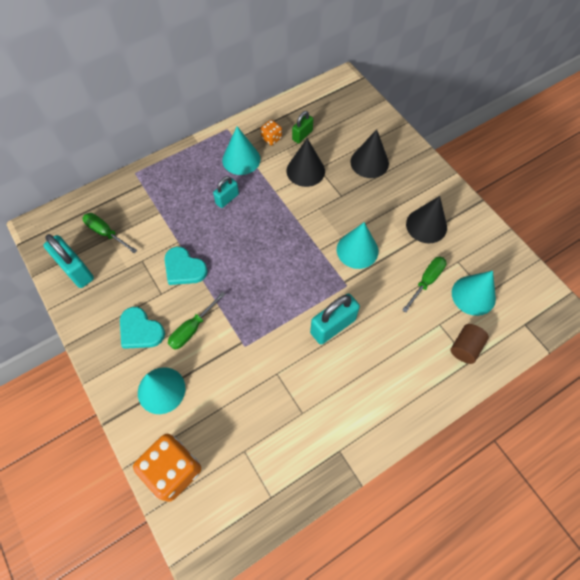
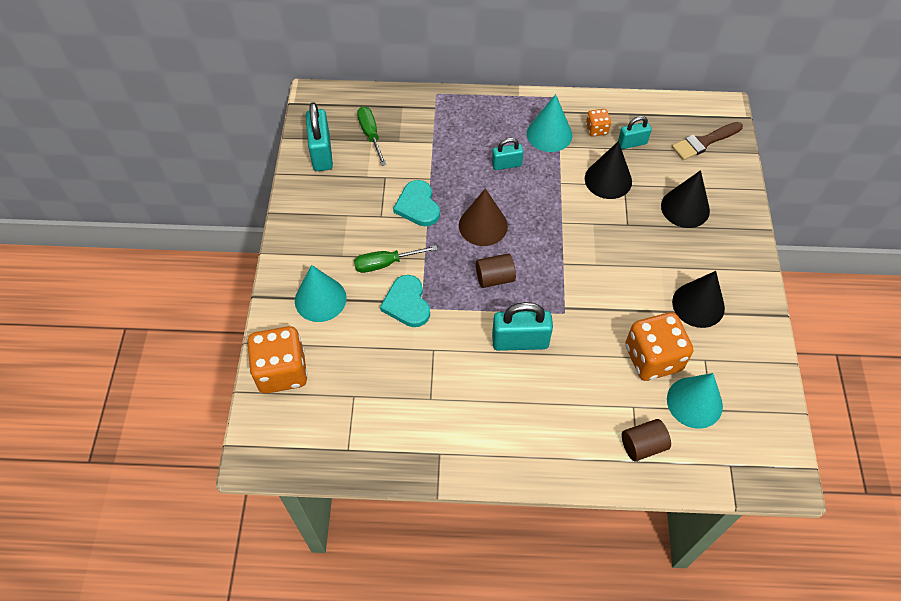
camera: 35 degrees right, 5 degrees down
(140, 330) = (339, 237): turquoise heart -> turquoise heart (407, 303)
(243, 255) = (483, 225): none -> brown cone
(281, 290) = (494, 278): none -> brown cylinder
(302, 135) = (632, 143): green padlock -> turquoise padlock
(347, 109) = (704, 142): none -> brown brush
(357, 250) = (602, 286): turquoise cone -> none
(426, 281) = (653, 358): green screwdriver -> orange dice

